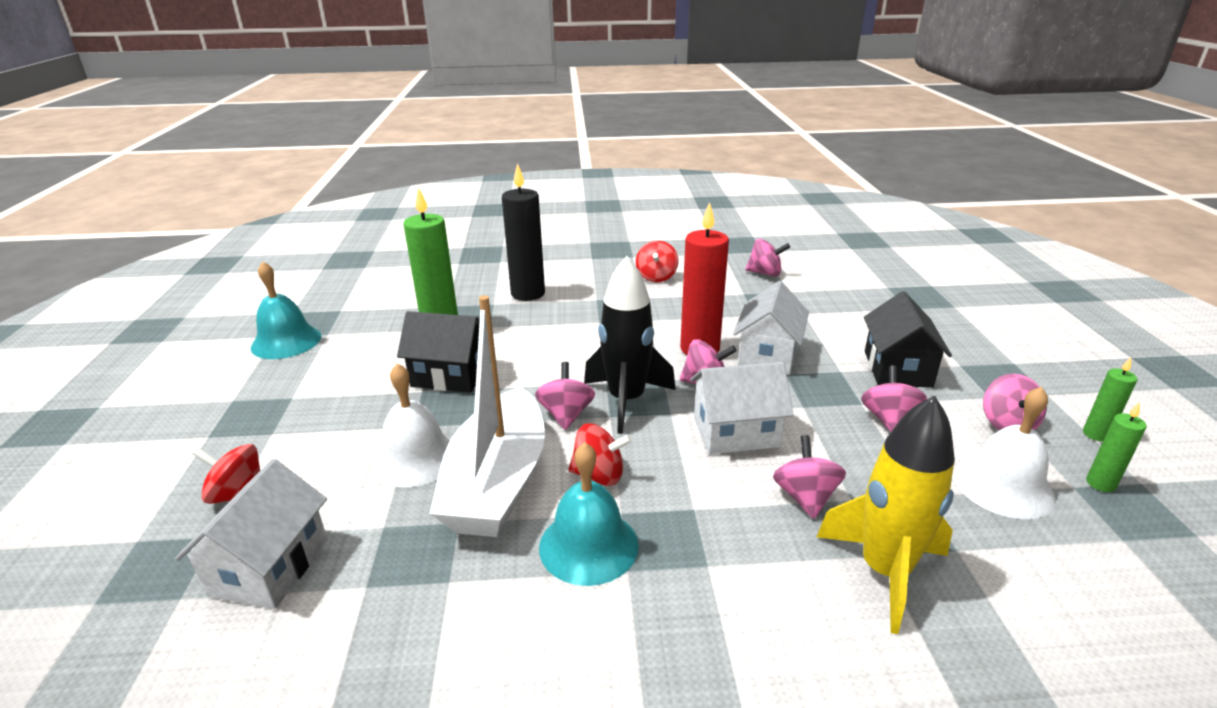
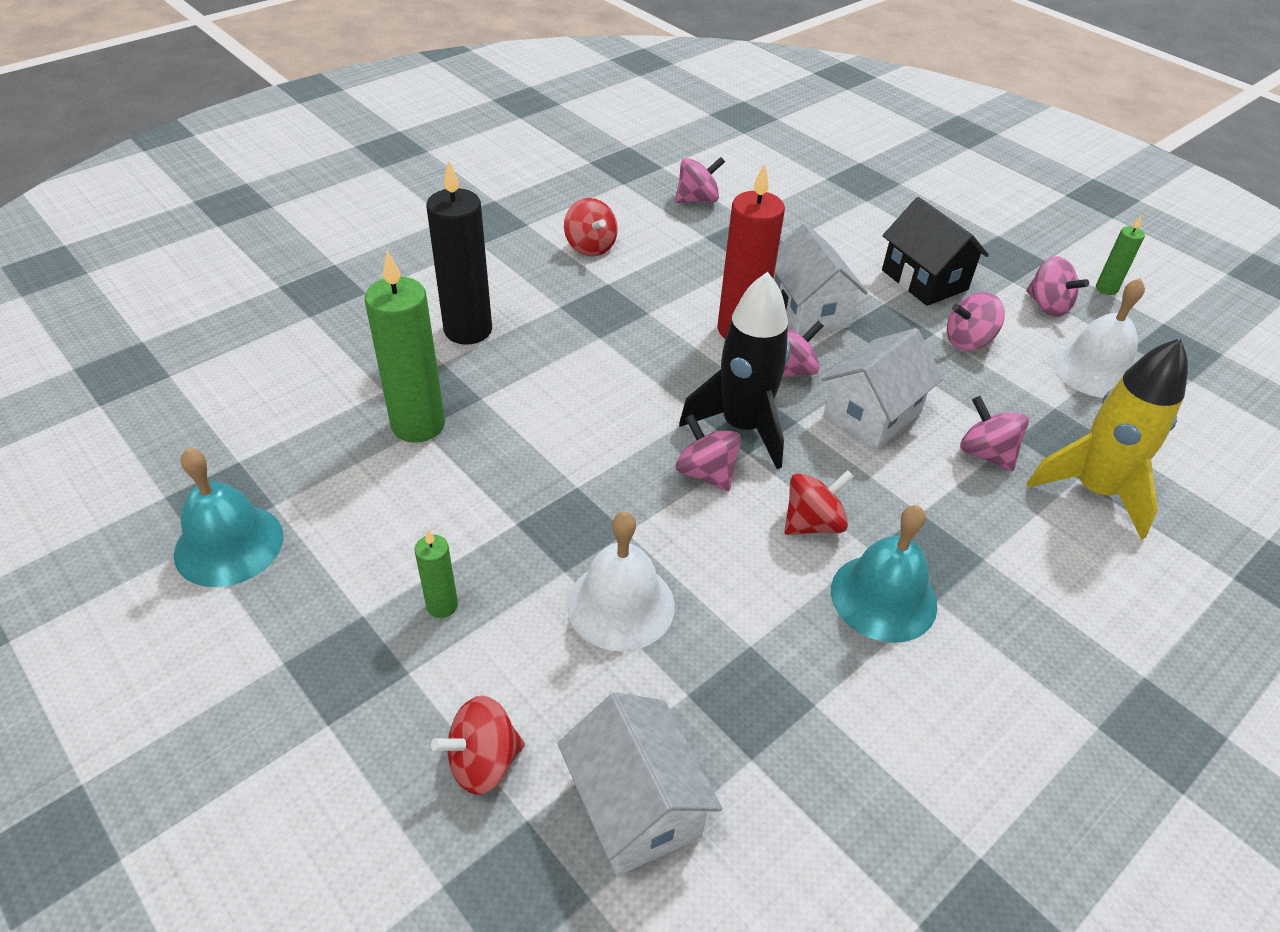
camera: 40 degrees left, 15 degrees up
(450, 375) = (522, 486): black house -> none
(497, 483) = (735, 584): white boat -> none
(888, 419) = (968, 341): pink spinning top -> pink spinning top turned 75 degrees counterclockwise
(1100, 484) = (1144, 336): green candle -> green candle (442, 606)

